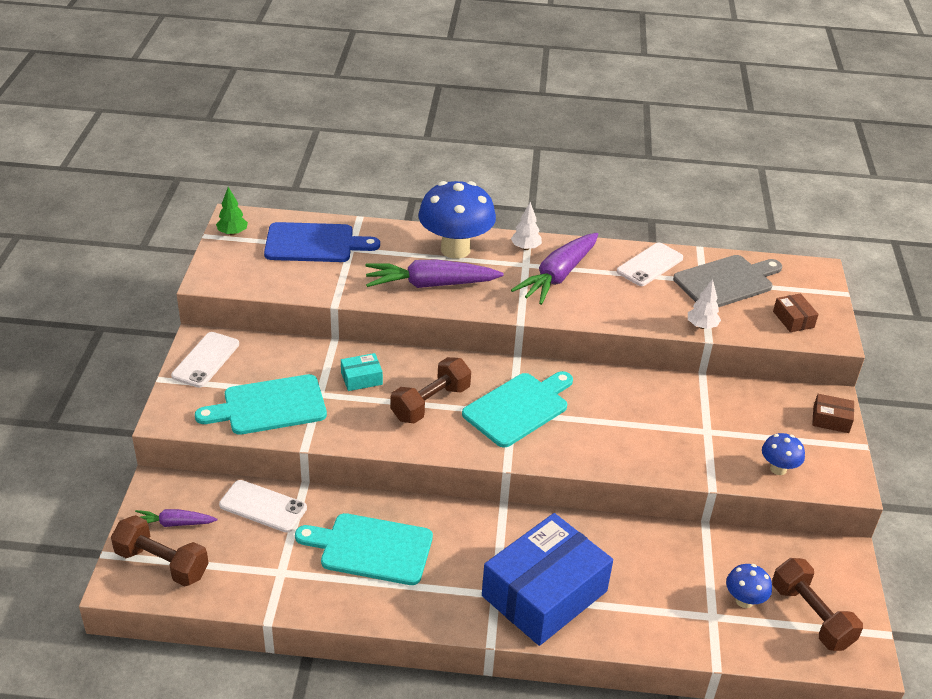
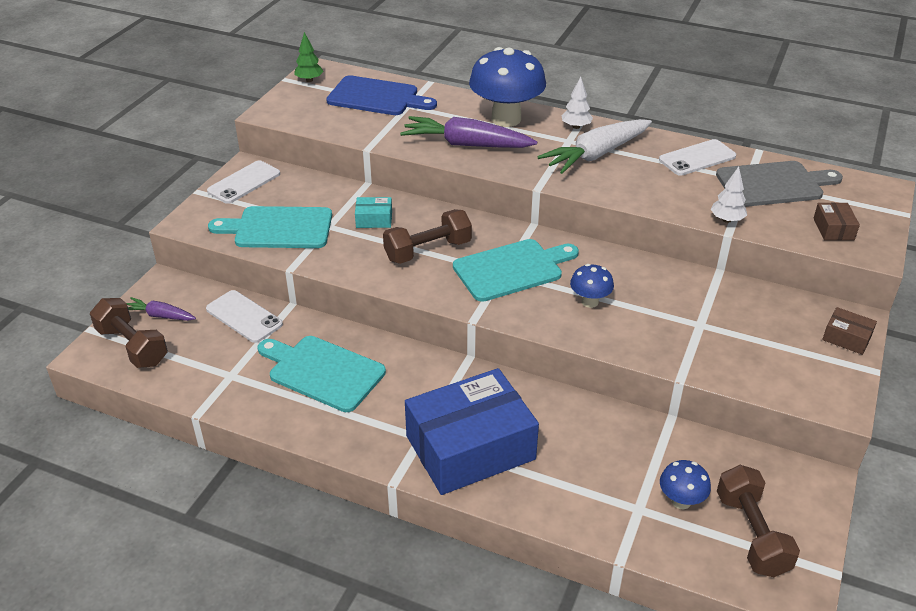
camera: 20 degrees right, 0 degrees up
(557, 276) = (595, 155): purple carrot -> white carrot
(778, 469) = (763, 374): blue mushroom -> blue mushroom (590, 302)

